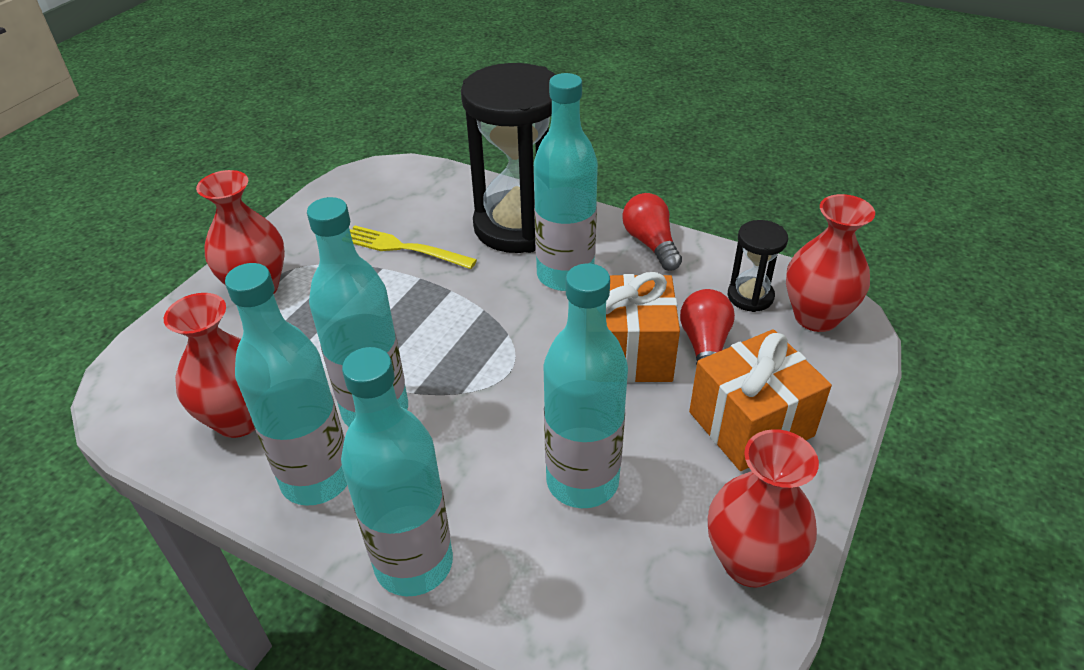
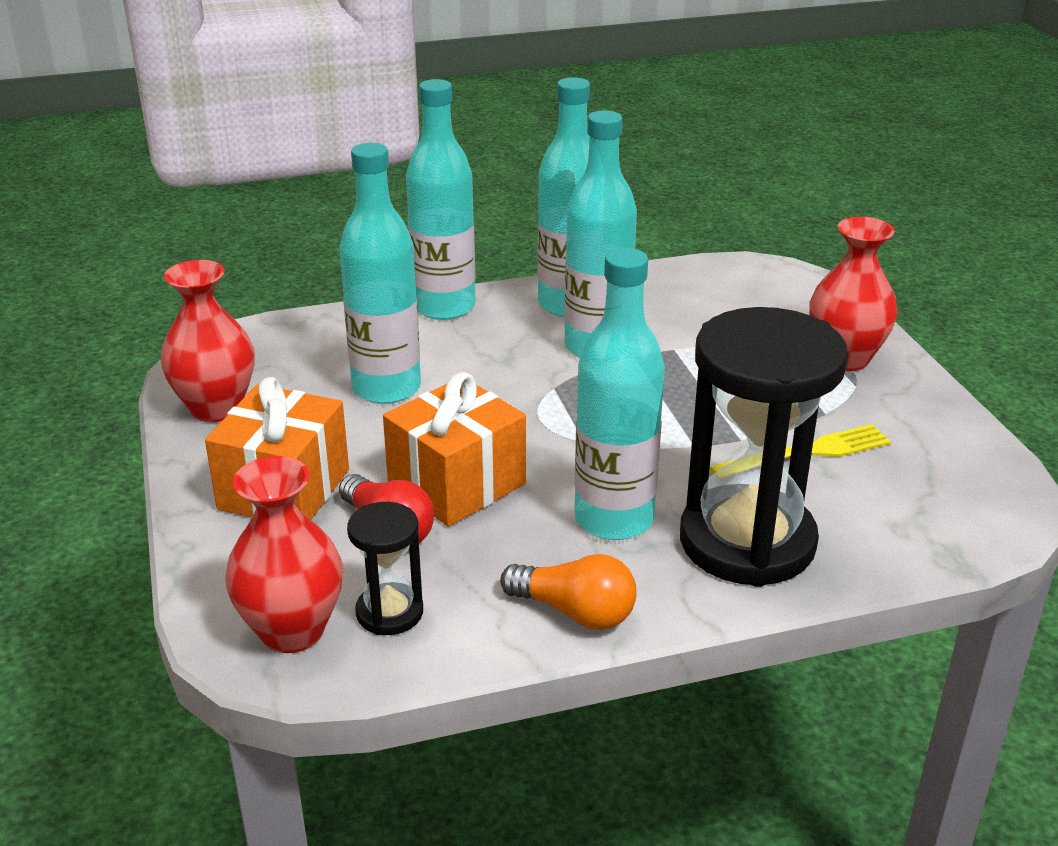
camera: 135 degrees right, 10 degrees down
(239, 419) = (676, 300): red vase -> none
(651, 244) = (575, 612): red light bulb -> orange light bulb

